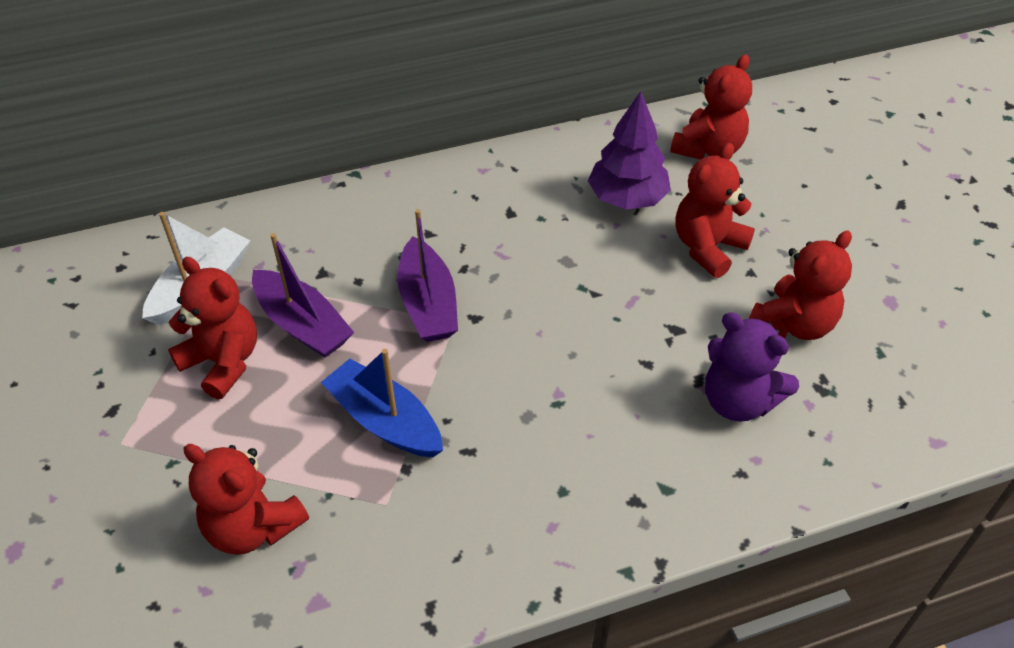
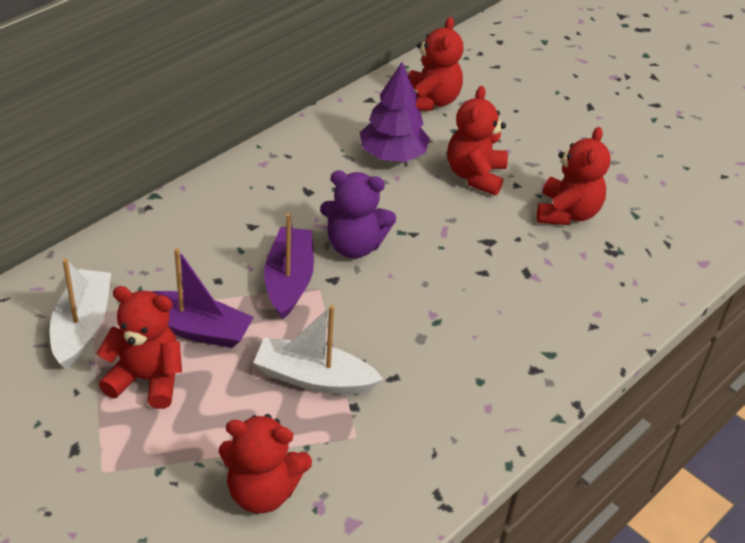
camera: 30 degrees left, 5 degrees down
(384, 421) = (314, 378): blue boat -> white boat
(428, 304) = (289, 280): purple boat -> purple boat turned 135 degrees counterclockwise
(738, 401) = (562, 278): purple teddy bear -> purple teddy bear (354, 245)

